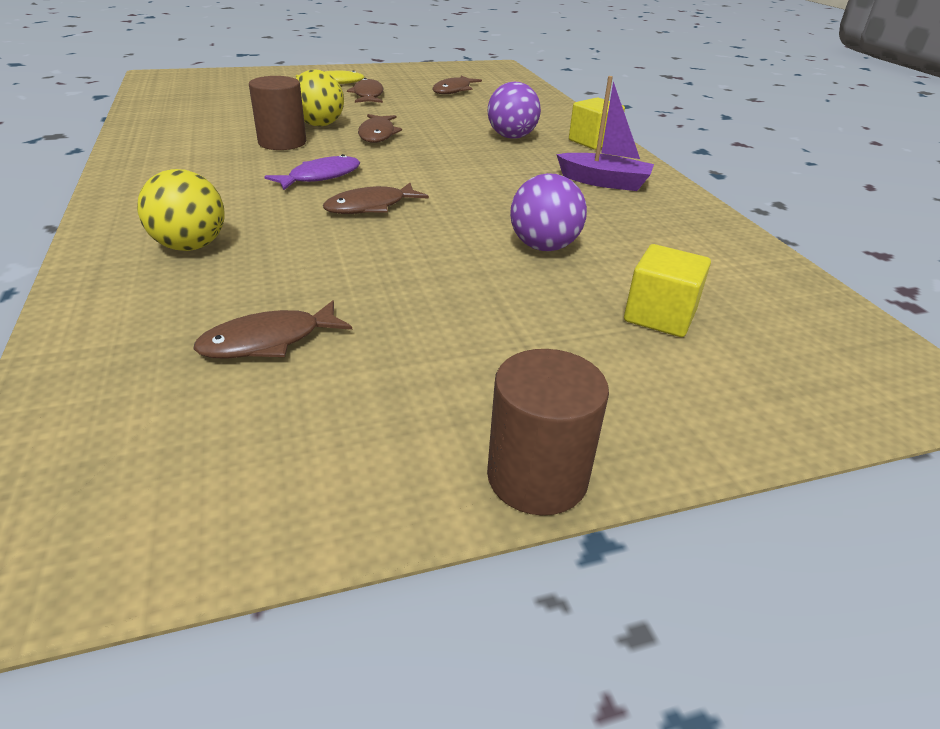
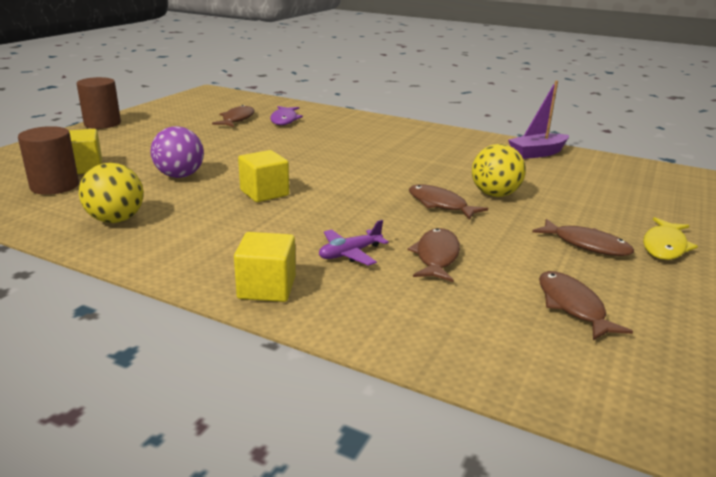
camera: 135 degrees right, 10 degrees down
(190, 246) = (335, 126): yellow ball -> yellow ball (116, 220)
(282, 142) = (463, 173): brown cylinder -> brown cylinder (54, 186)
(320, 177) = (377, 164): purple fish -> purple fish (284, 120)
(371, 206) = (310, 161): brown fish -> brown fish (436, 257)
(489, 193) = (264, 193): none -> yellow cube
(511, 137) = (350, 253): purple ball -> purple plane
(604, 182) = (194, 236): purple boat -> purple boat (537, 153)

